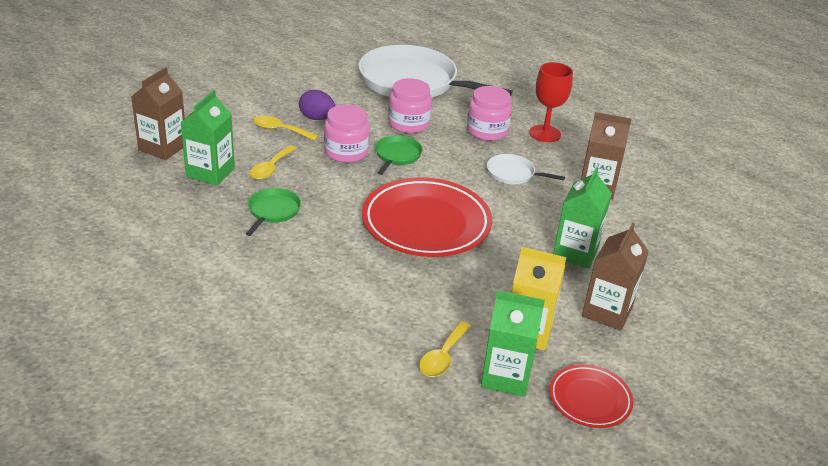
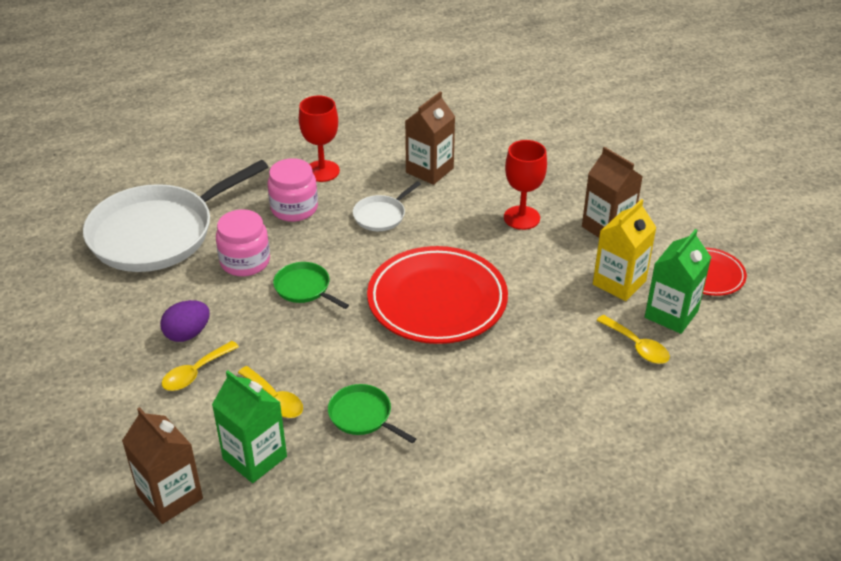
camera: 65 degrees left, 5 degrees up
(346, 152) = (275, 327): pink jar -> none
(575, 252) = (521, 218): green carton -> red goblet

